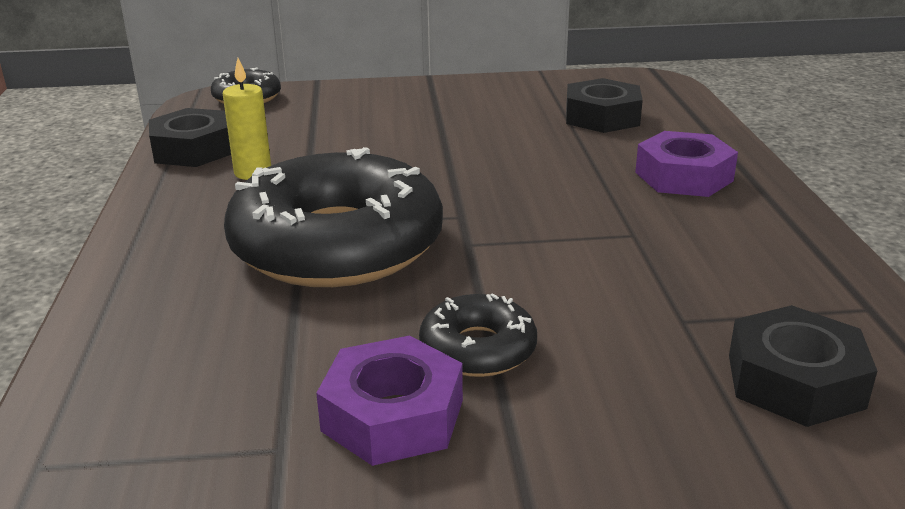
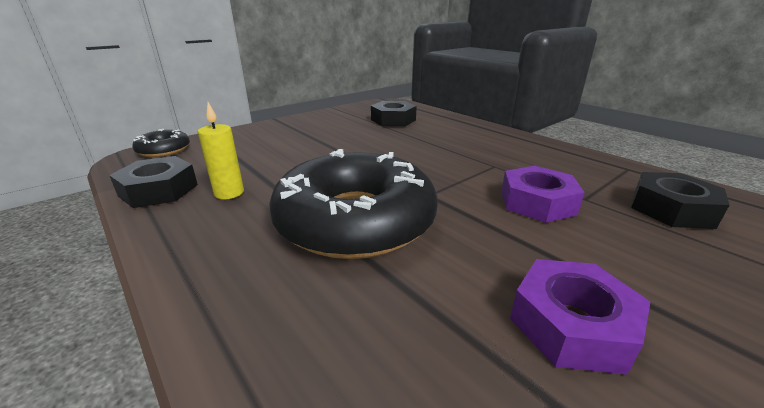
camera: 35 degrees left, 0 degrees up
(478, 349) = (535, 253): black donut -> none
(683, 176) = (470, 136): purple nut -> purple nut (537, 202)

